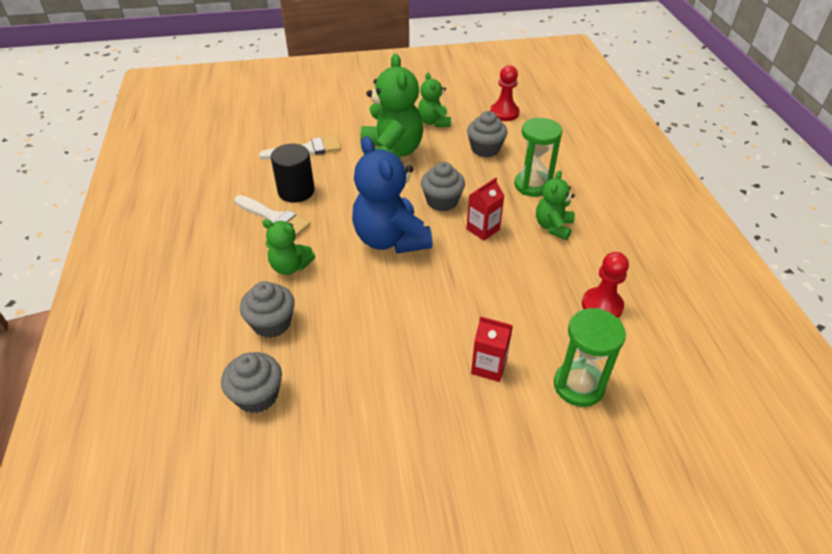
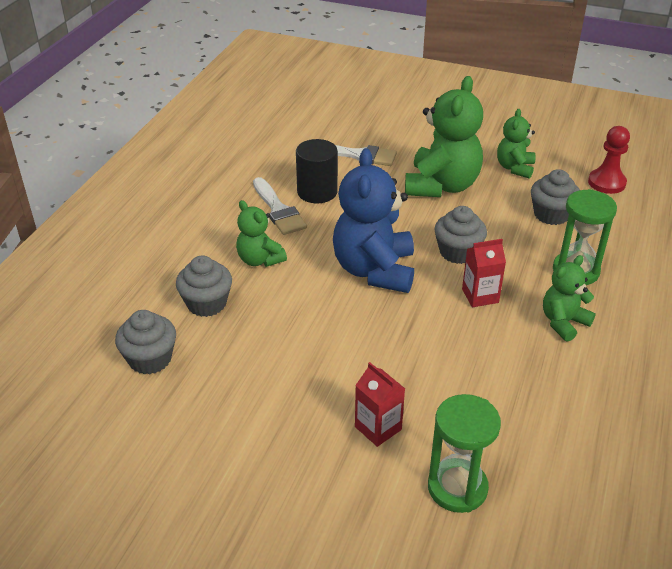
camera: 30 degrees right, 5 degrees down
(602, 306) = (552, 423): red pawn -> none

